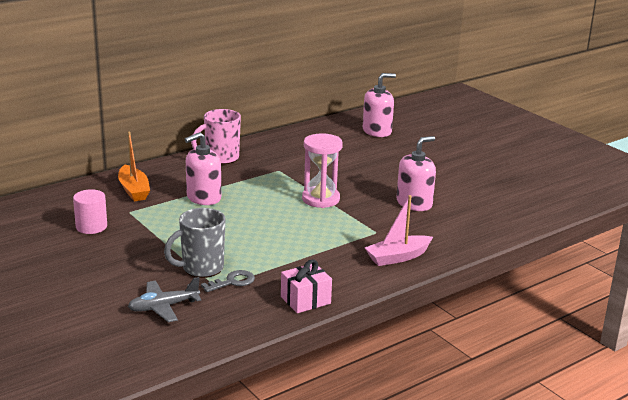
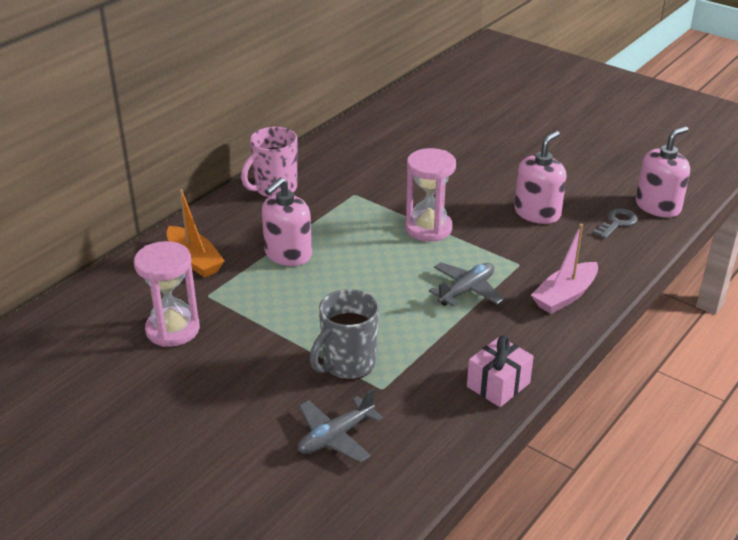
camera: 15 degrees left, 10 degrees up
(91, 227) = (173, 329): pink cylinder -> pink hourglass
(232, 282) = (397, 377): grey key -> grey key (617, 223)
(322, 241) = (466, 290): none -> grey plane
(377, 131) = (435, 115): pink soap dispenser -> pink soap dispenser (658, 206)

